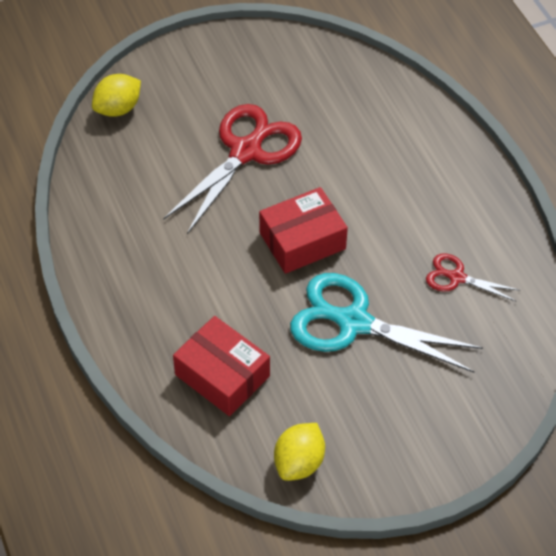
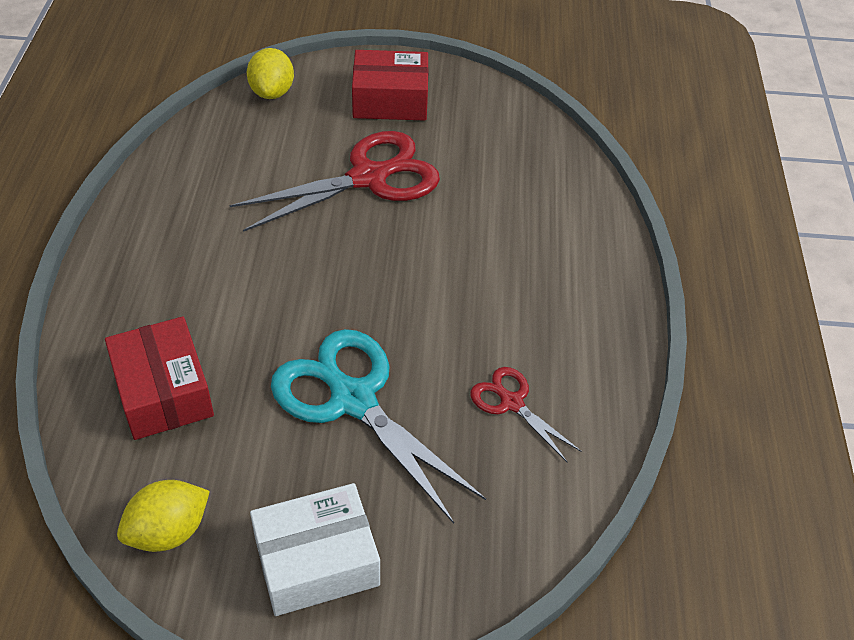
camera: 25 degrees right, 5 degrees down
(118, 109) = (272, 92): yellow lemon -> yellow lemon turned 75 degrees counterclockwise
(302, 240) = (361, 288): red box -> red box (390, 100)
(405, 435) = (316, 561): none -> white box

